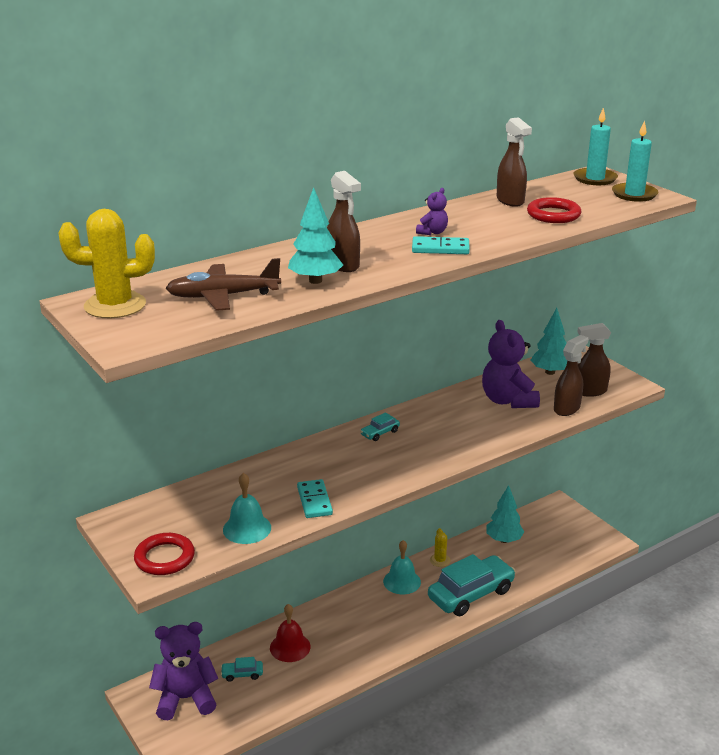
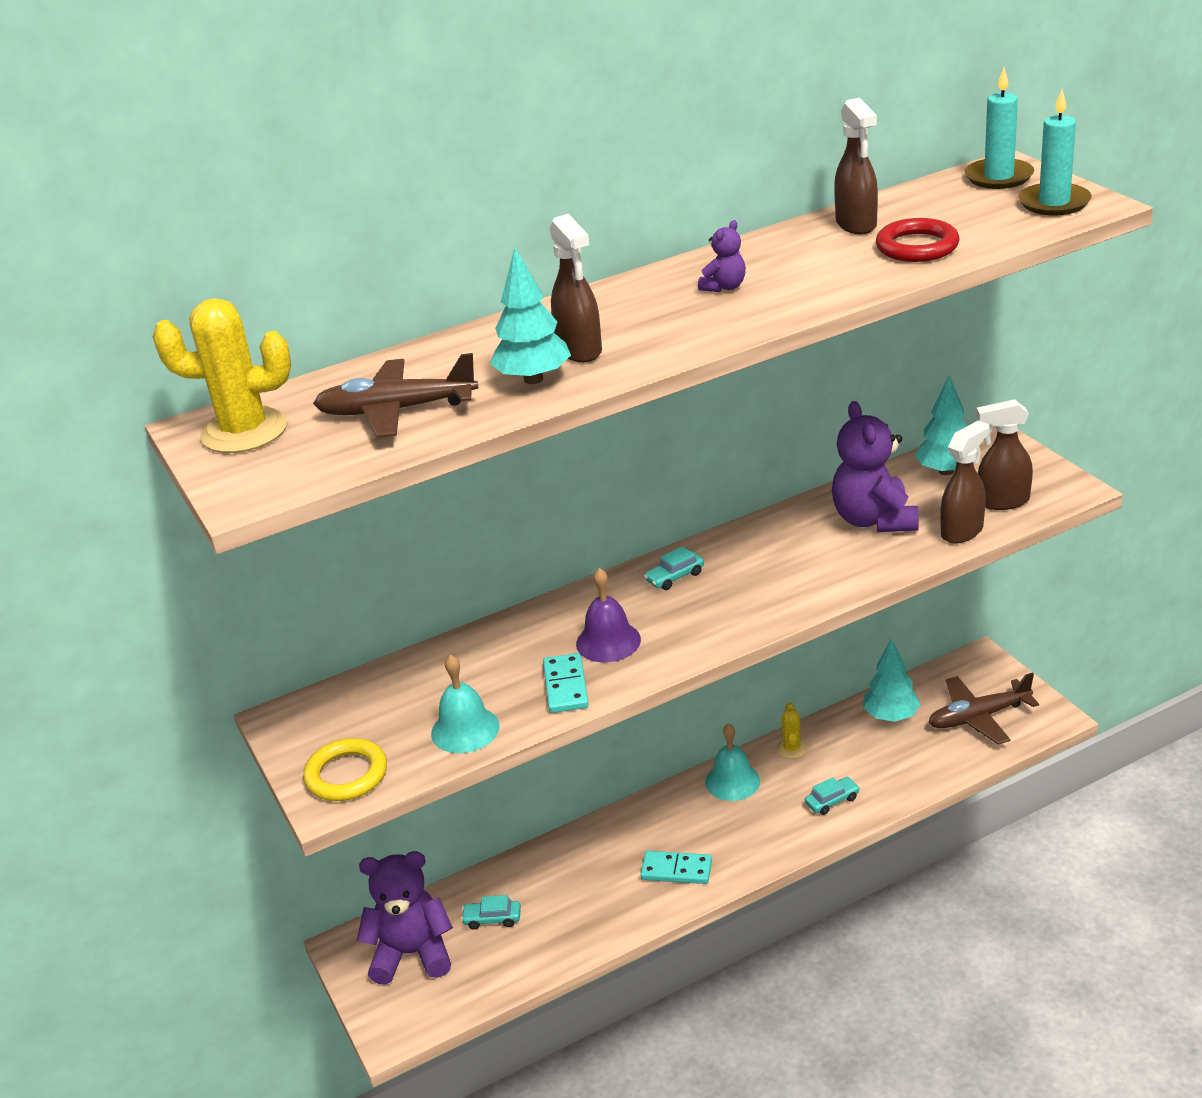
camera: 10 degrees right, 5 degrees up
(164, 558) = (346, 775): red ring -> yellow ring
(290, 647) = (562, 879): red bell -> none
(340, 473) = (608, 641): none -> purple bell
(440, 248) = (729, 315): turquoise domino -> turquoise domino (676, 870)
(471, 594) = (832, 801): turquoise car -> turquoise car, size x0.41
(561, 541) = (978, 717): none -> brown plane

